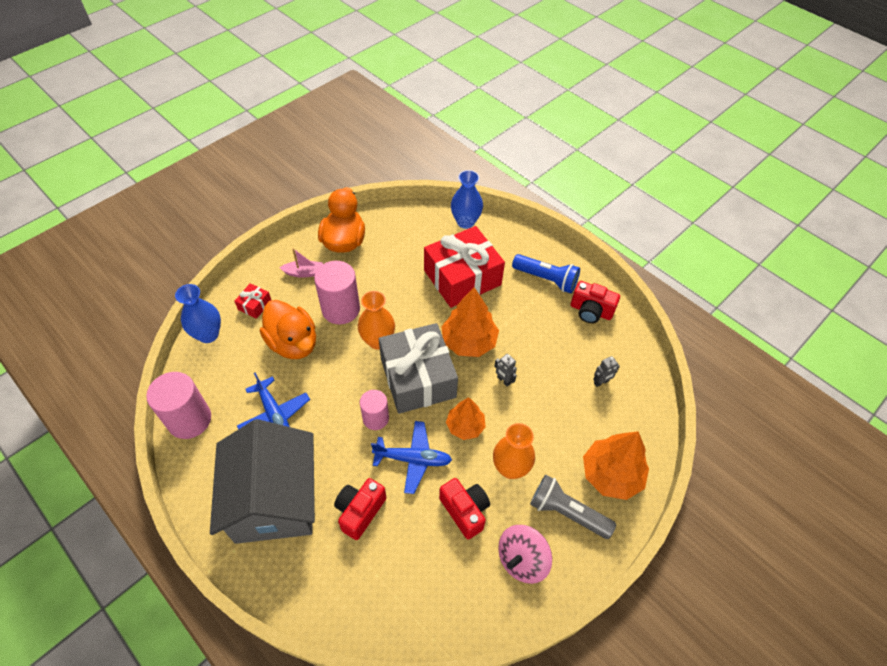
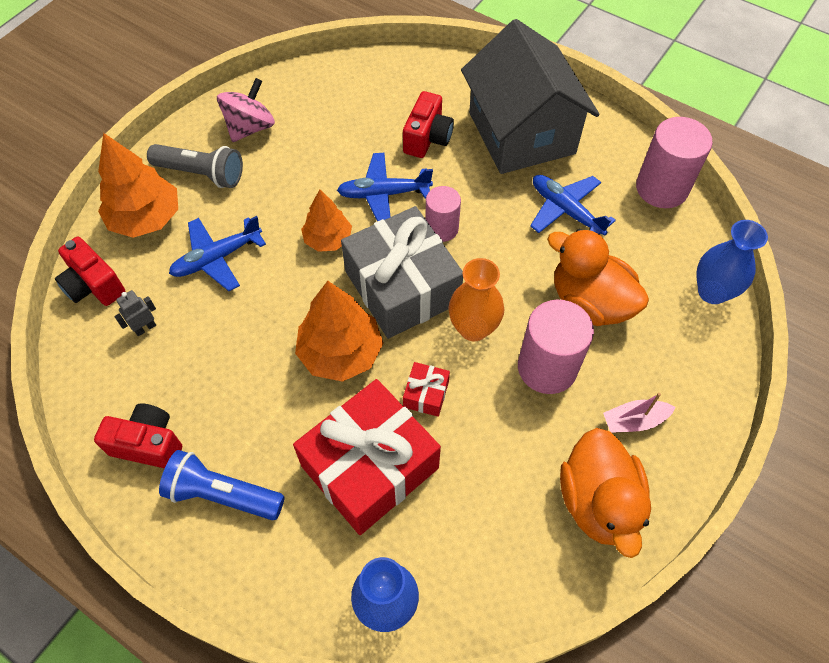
camera: 170 degrees right, 5 degrees up
(255, 305) = (677, 348): red gift -> red gift (426, 394)
(465, 511) = (315, 157): red camera -> red camera (94, 285)
(503, 380) = (284, 305): grey robot -> none
(510, 468) = (267, 204): orange vase -> none
(551, 426) = (217, 258): none -> blue plane

